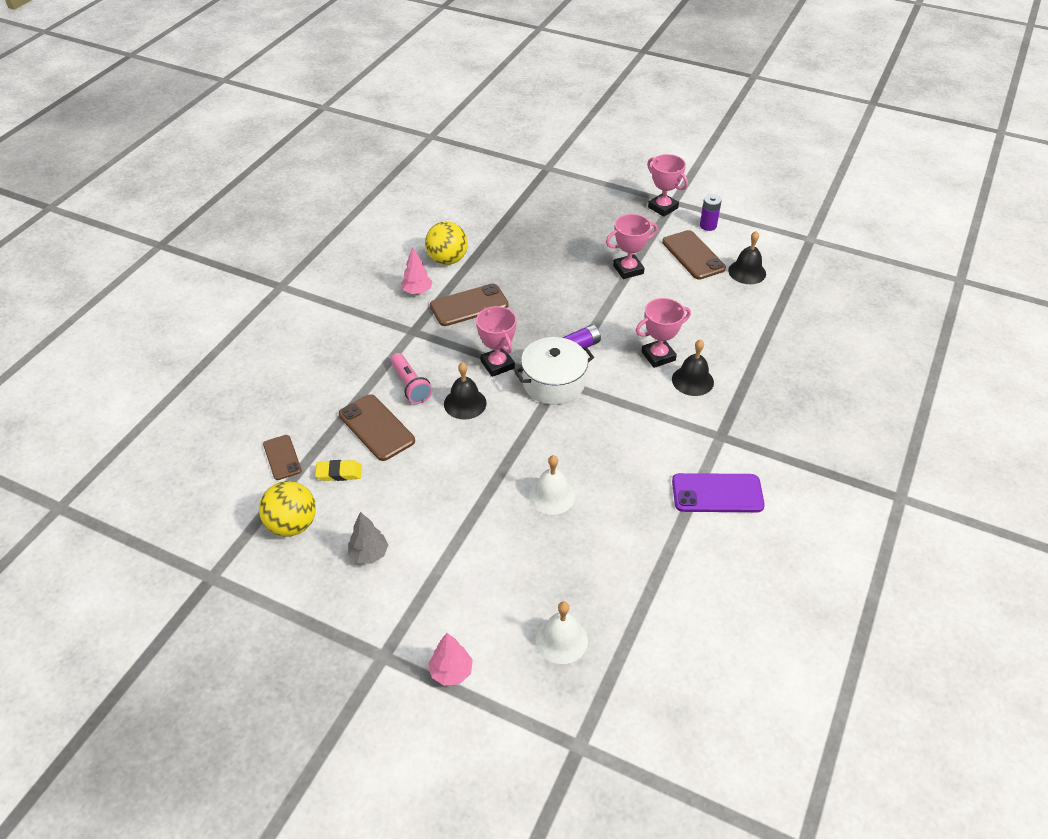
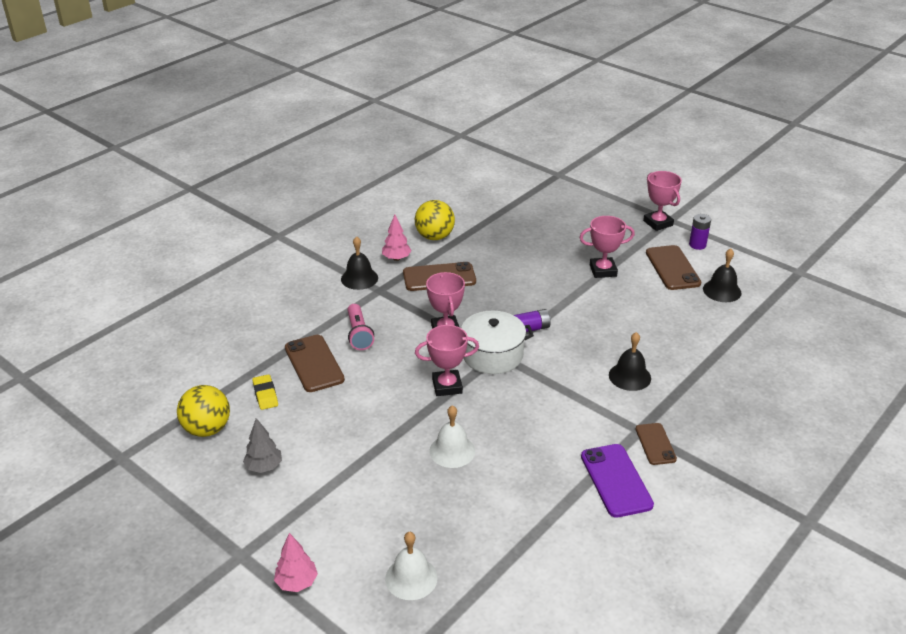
camera: 15 degrees right, 10 degrees down
(282, 457) = (221, 373): brown phone -> brown phone (655, 444)
(339, 473) = (265, 394): yellow eraser -> yellow eraser turned 60 degrees clockwise
(465, 403) = (402, 358): black bell -> black bell (359, 278)
(658, 356) = (603, 349): pink trophy -> pink trophy (447, 386)
(717, 493) = (616, 480): purple phone -> purple phone turned 60 degrees clockwise

